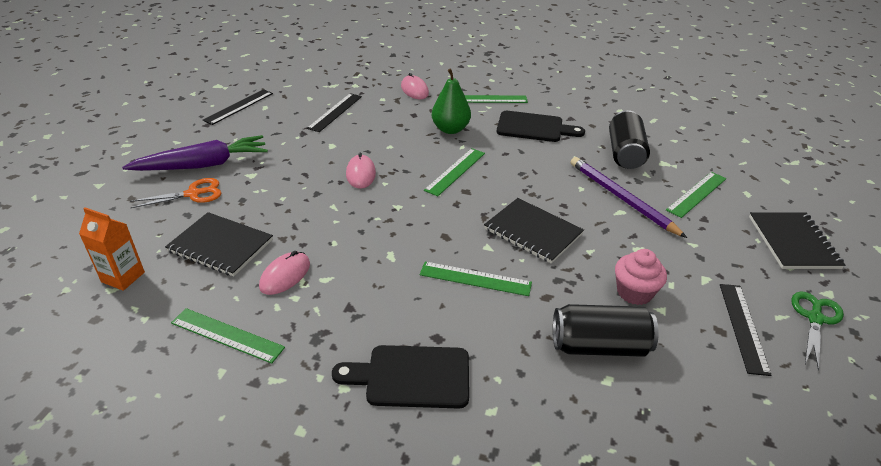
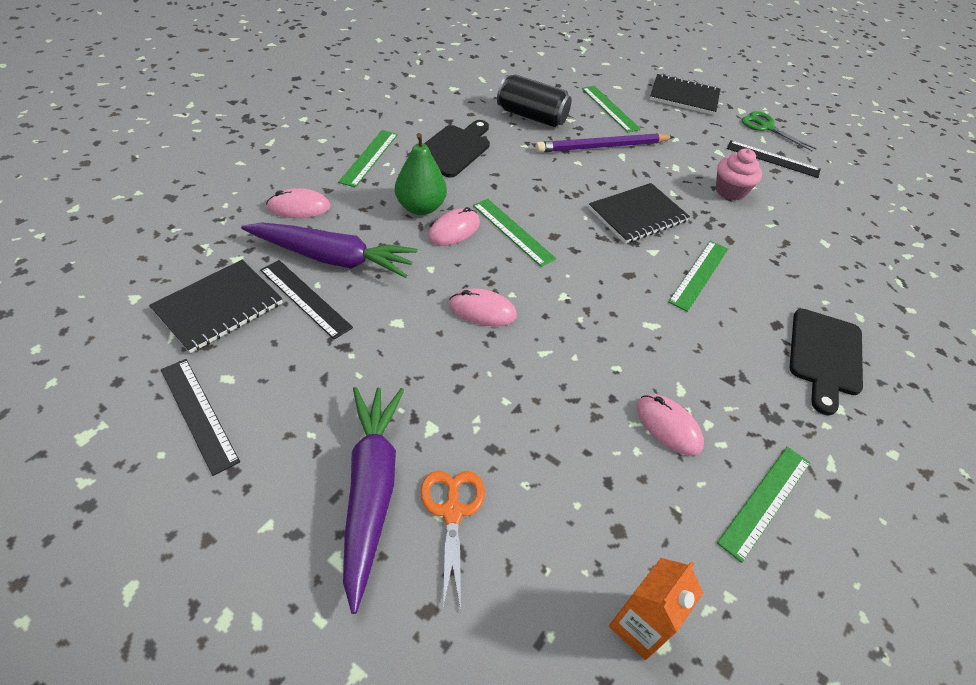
camera: 75 degrees left, 10 degrees up
(220, 246) = (594, 488): black notebook -> black notebook (218, 307)
(375, 111) = (332, 258): none -> purple carrot
(437, 147) = (454, 230): none -> pink mouse
(599, 346) = (790, 233): black can -> none

